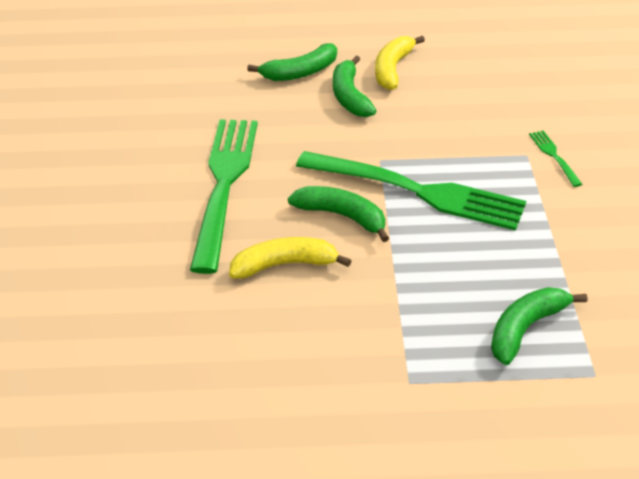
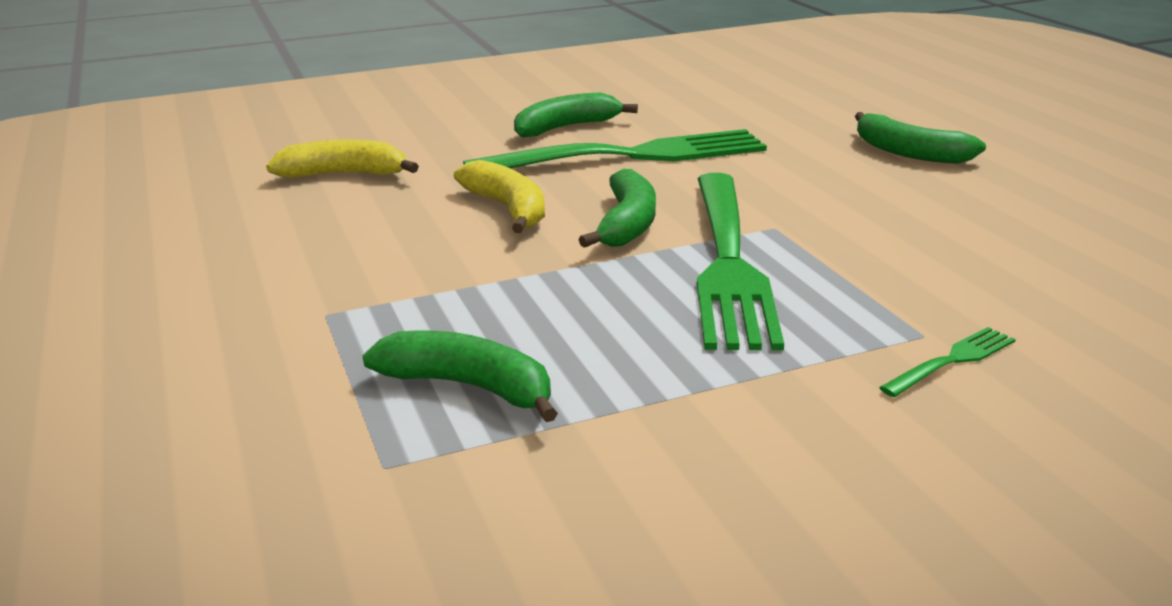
camera: 70 degrees right, 15 degrees down
(349, 96) = (897, 187): green banana -> green banana (566, 127)
(392, 69) = (1008, 202): yellow banana -> yellow banana (344, 174)

